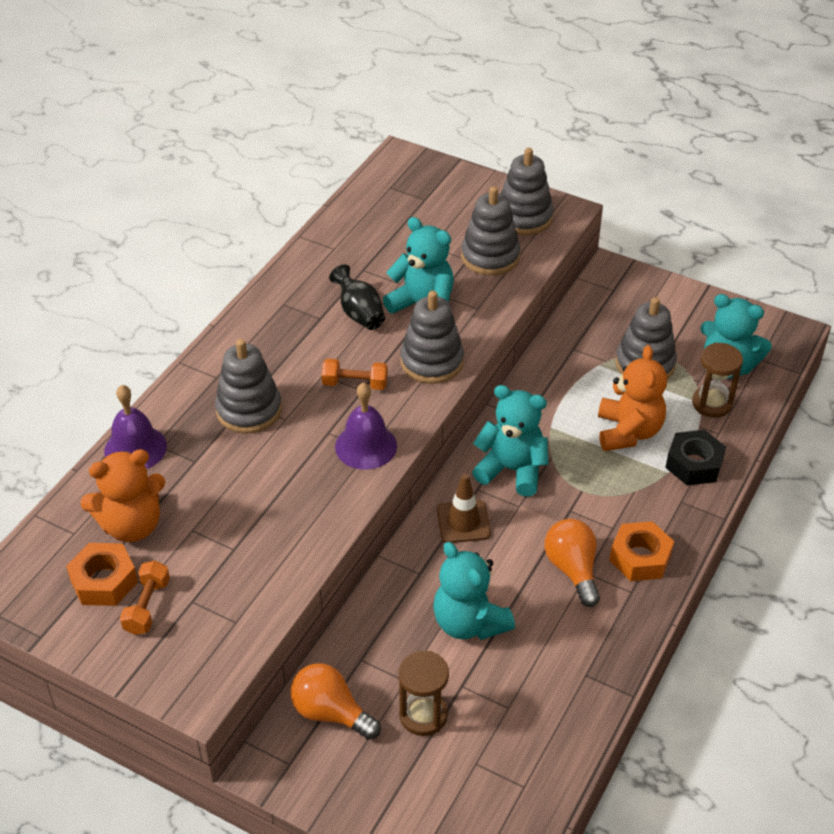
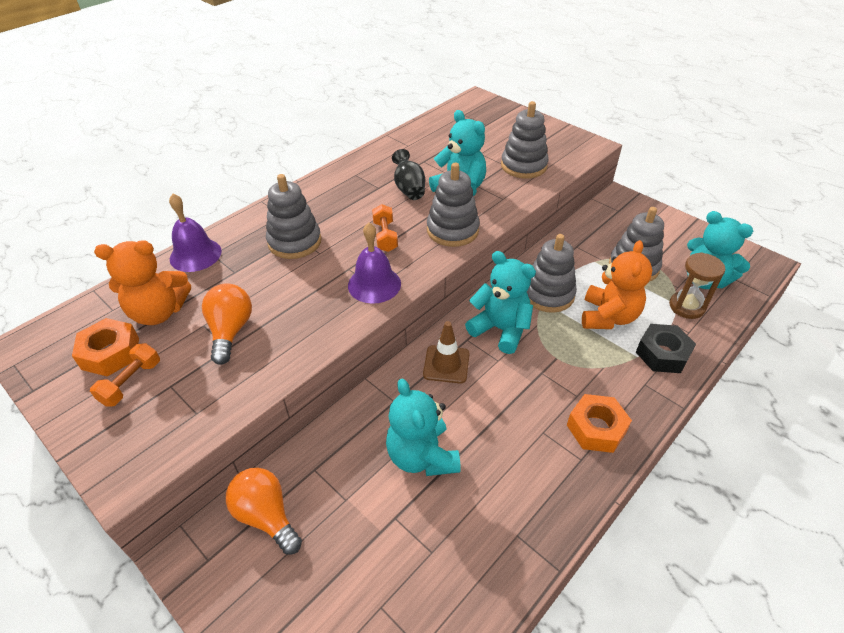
camera: 15 degrees right, 0 degrees up
(355, 384) = (385, 236): orange dumbbell -> orange dumbbell turned 60 degrees clockwise
(423, 715) = (348, 540): brown hourglass -> none
(524, 217) = (557, 144): grey stacking toy -> grey stacking toy (548, 294)
(572, 569) = (530, 426): orange light bulb -> orange light bulb (230, 331)

